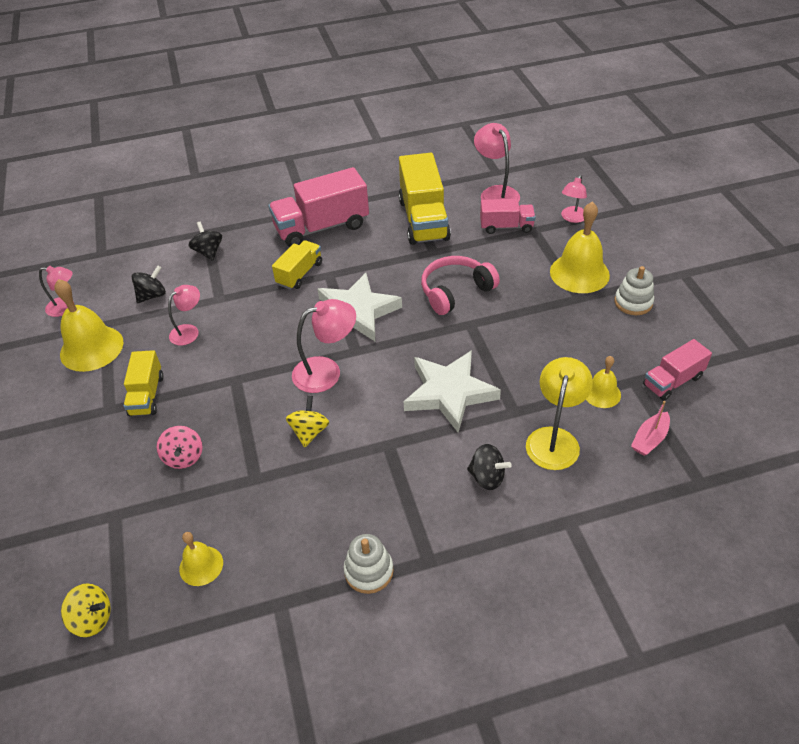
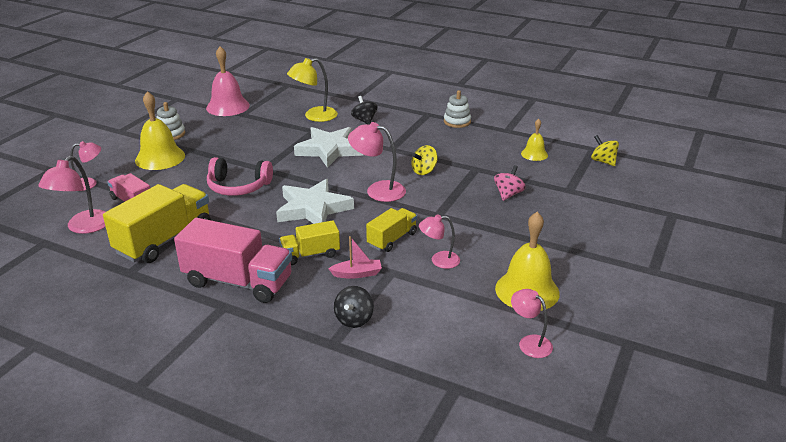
camera: 140 degrees left, 15 degrees down
(147, 395) = (506, 236): yellow truck -> yellow truck (392, 239)
(152, 295) = (442, 307): black spinning top -> none
(601, 393) = (264, 117): yellow bell -> none
(649, 439) = (278, 99): pink boat -> pink boat (357, 274)
(672, 381) = (228, 106): pink truck -> pink bell

